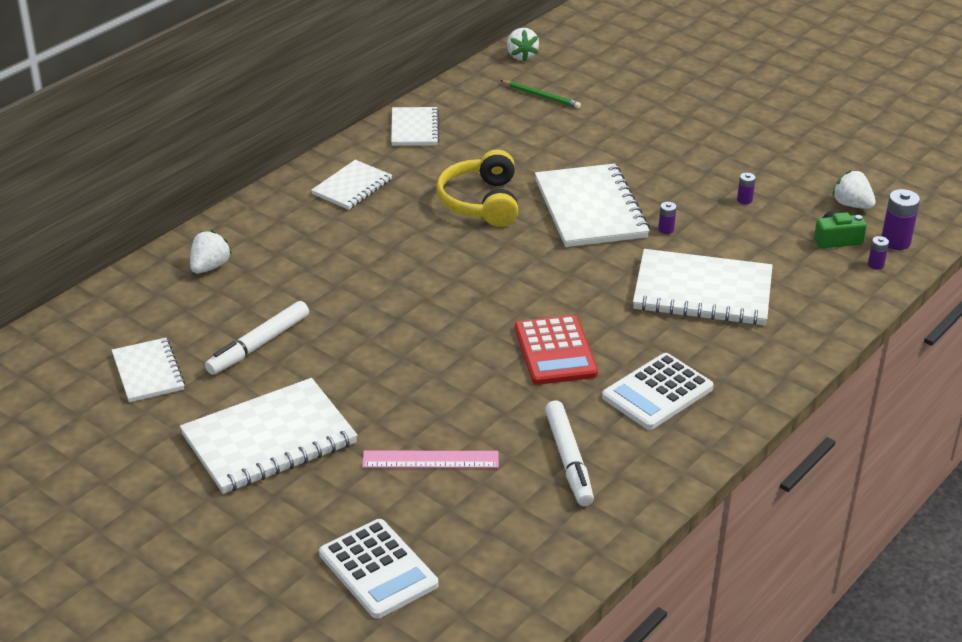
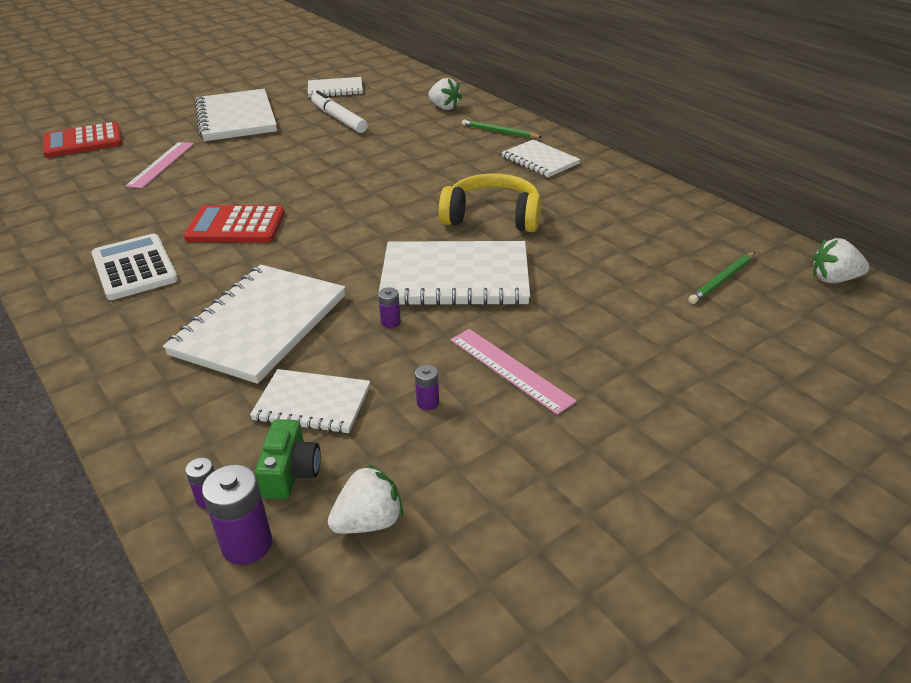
camera: 105 degrees right, 0 degrees up
(282, 218) = (499, 132): none -> green pencil
(378, 569) = (83, 141): white calculator -> red calculator
(414, 128) = (644, 196): white notebook -> white notebook (312, 403)
(568, 460) = (102, 214): white marker -> none
(692, 173) = (510, 369): none -> pink ruler

